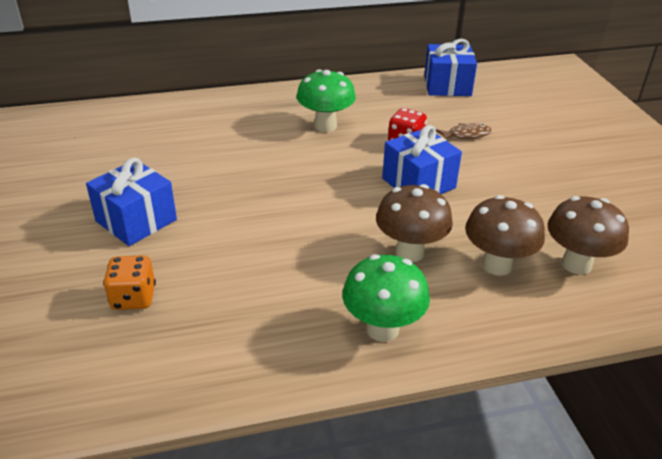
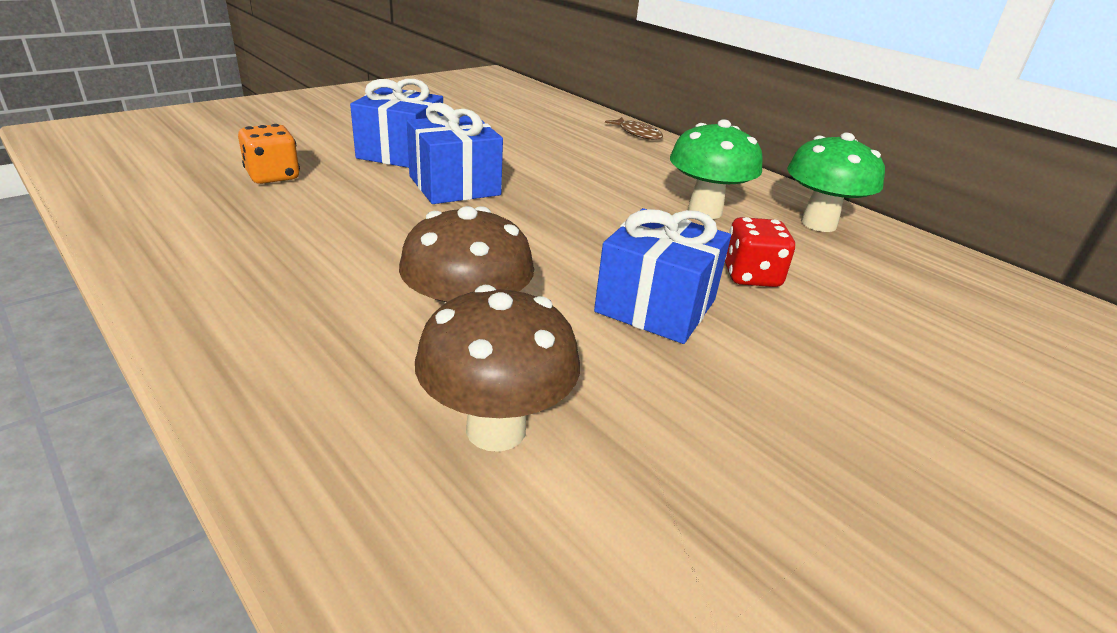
camera: 60 degrees right, 5 degrees down
(382, 329) = (269, 335): green mushroom -> green mushroom (818, 224)
(447, 86) = (978, 286): blue gift -> blue gift (454, 186)
(466, 135) = (859, 330): brown fish -> brown fish (637, 134)
(576, 264) = (581, 555): brown mushroom -> none

